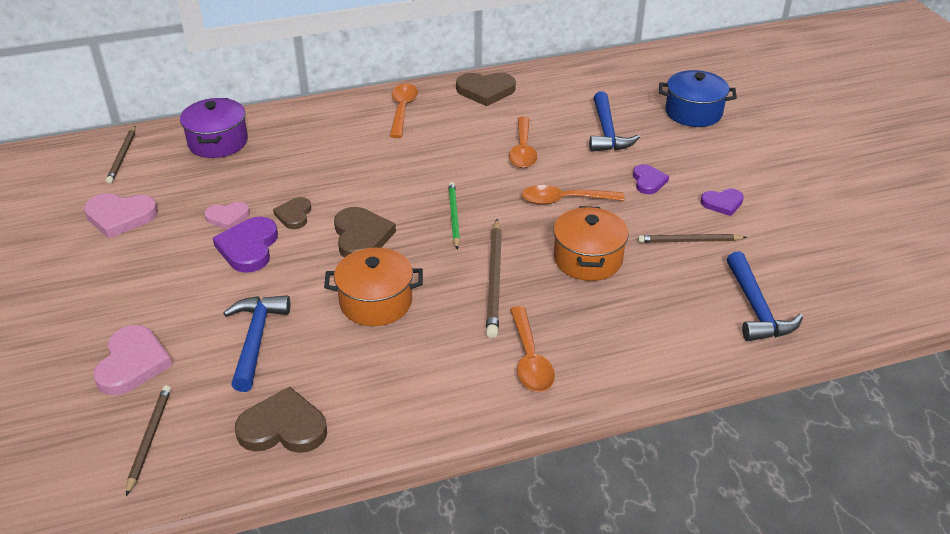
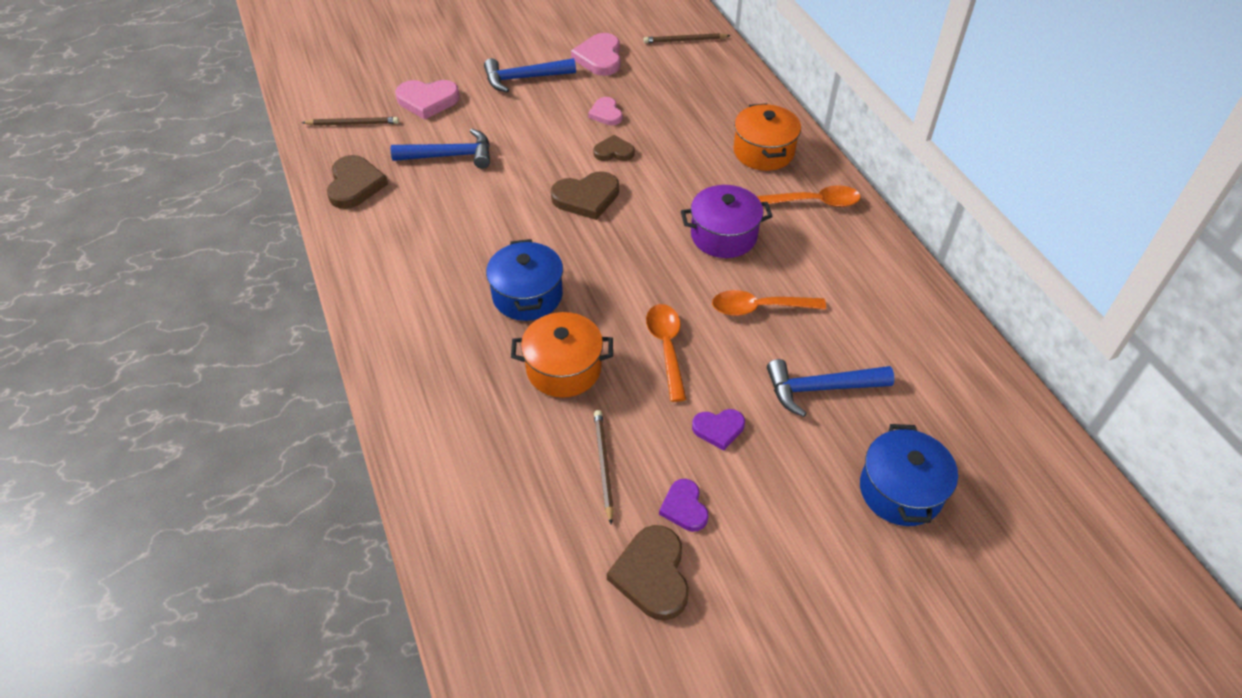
camera: 85 degrees right, 10 degrees up
(218, 142) = (719, 88): purple pot -> purple pot (723, 235)
(249, 247) = (565, 133): purple heart -> none
(376, 302) = (495, 218): orange pot -> orange pot (763, 152)
(453, 216) = (625, 258): green pencil -> none
(485, 91) = (880, 268): brown heart -> brown heart (652, 575)
(494, 280) = (527, 295): brown pencil -> blue pot
(530, 359) = (417, 326): orange spoon -> none
(756, 309) = (484, 523): blue hammer -> blue hammer (523, 78)

